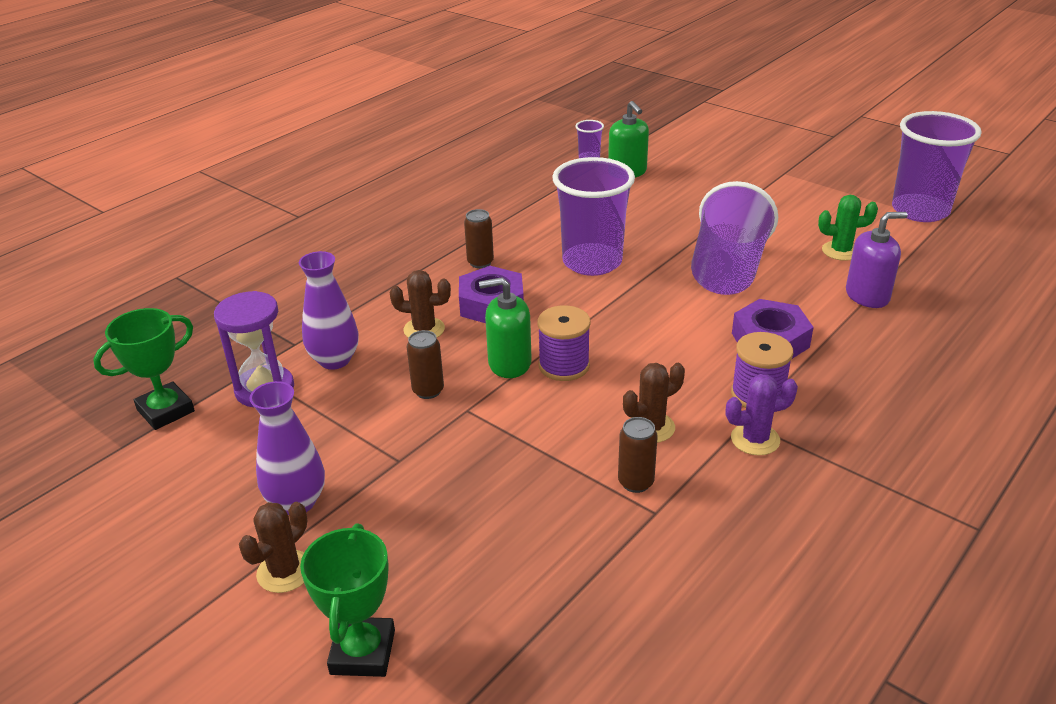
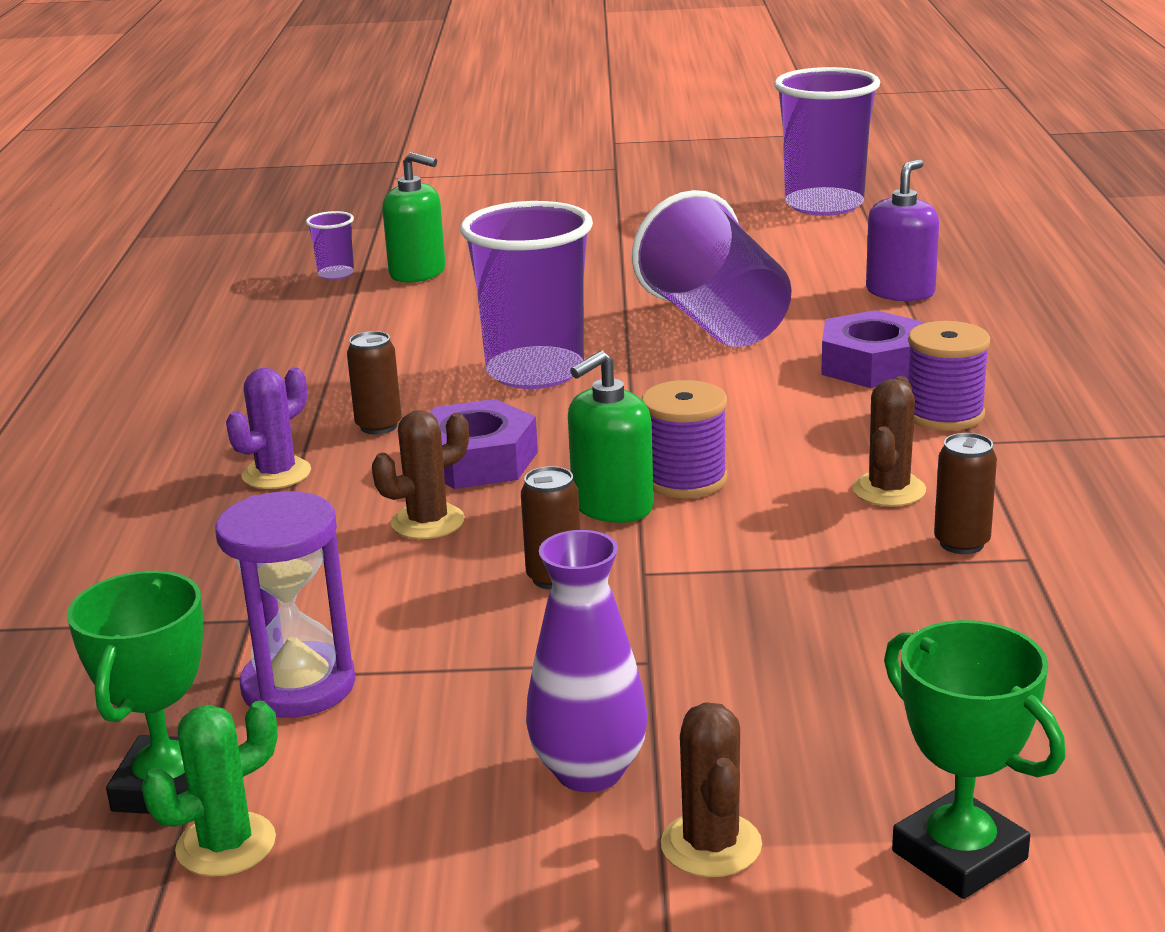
camera: 40 degrees left, 10 degrees down
(335, 360) = (352, 607): purple vase -> none
(755, 439) = (1010, 452): purple cactus -> purple cactus (276, 474)
(841, 251) = (806, 264): green cactus -> green cactus (226, 845)

